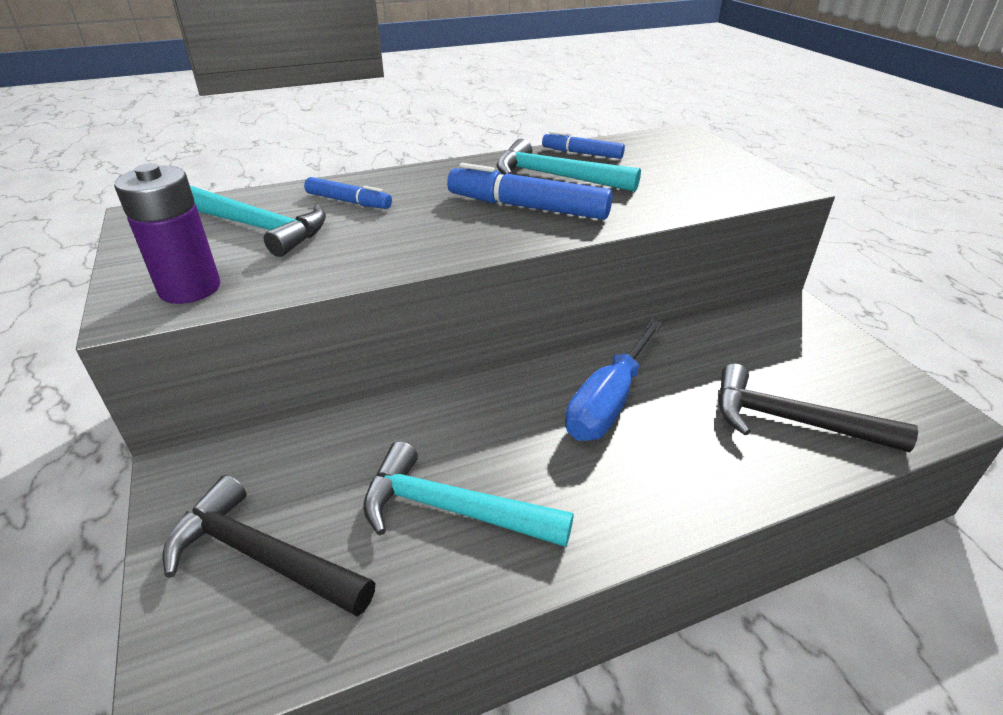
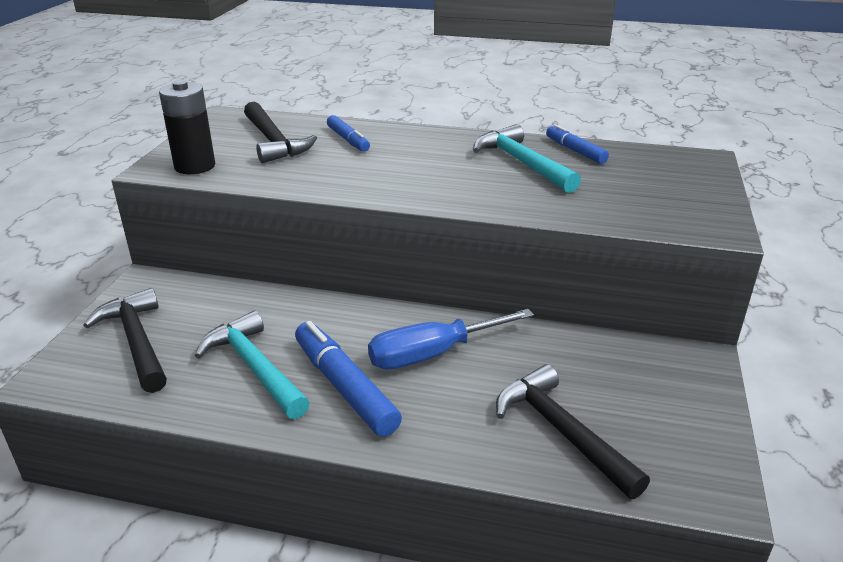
camera: 35 degrees right, 5 degrees down
(190, 288) = (195, 166): purple battery -> black battery
(260, 228) = (274, 142): turquoise hammer -> black hammer
(528, 207) = (464, 179): blue marker -> blue marker (345, 387)

